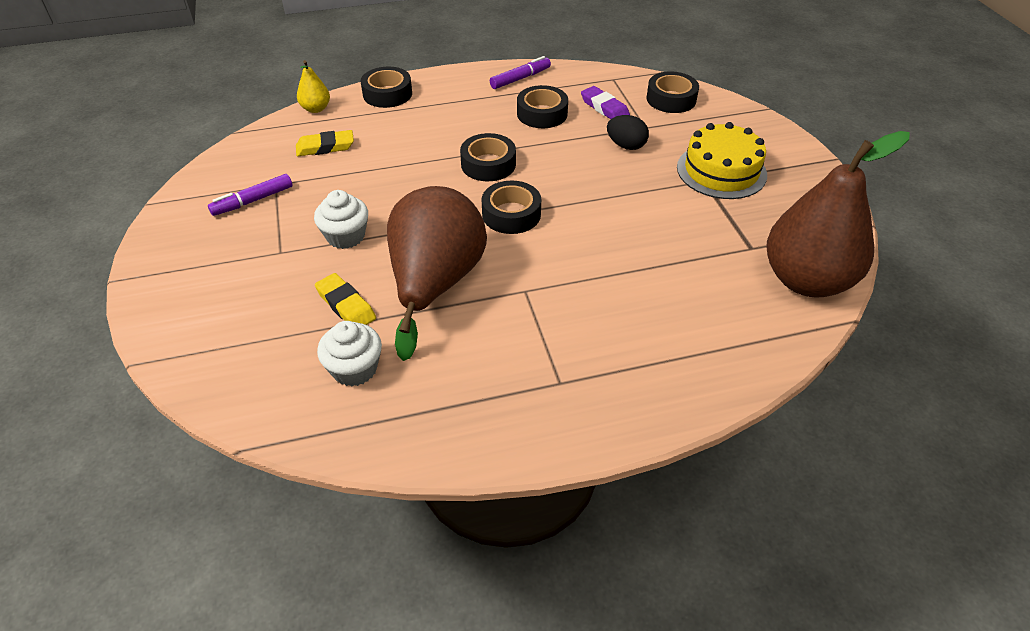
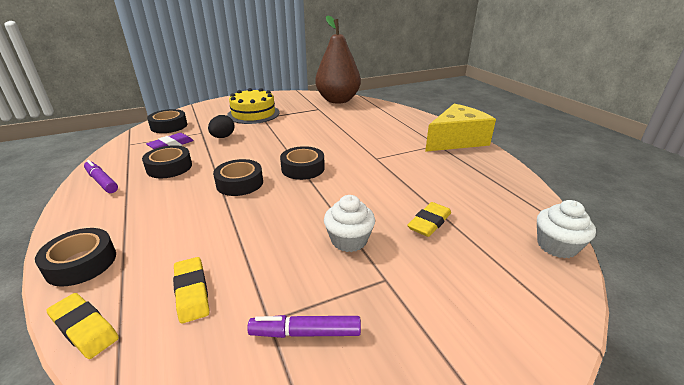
camera: 100 degrees left, 15 degrees down
(252, 201) = (305, 332): purple marker -> purple marker turned 135 degrees clockwise
(316, 109) = (84, 328): yellow pear -> yellow eraser
(354, 369) = (482, 207): white cupcake -> white cupcake (556, 246)
(435, 284) = (386, 188): brown pear -> none
(574, 417) = (456, 140): none -> yellow cheese

